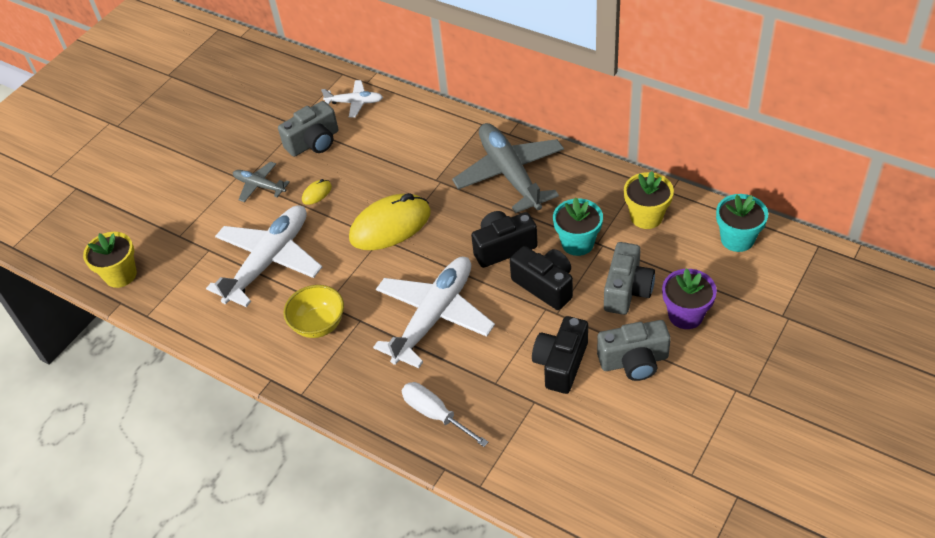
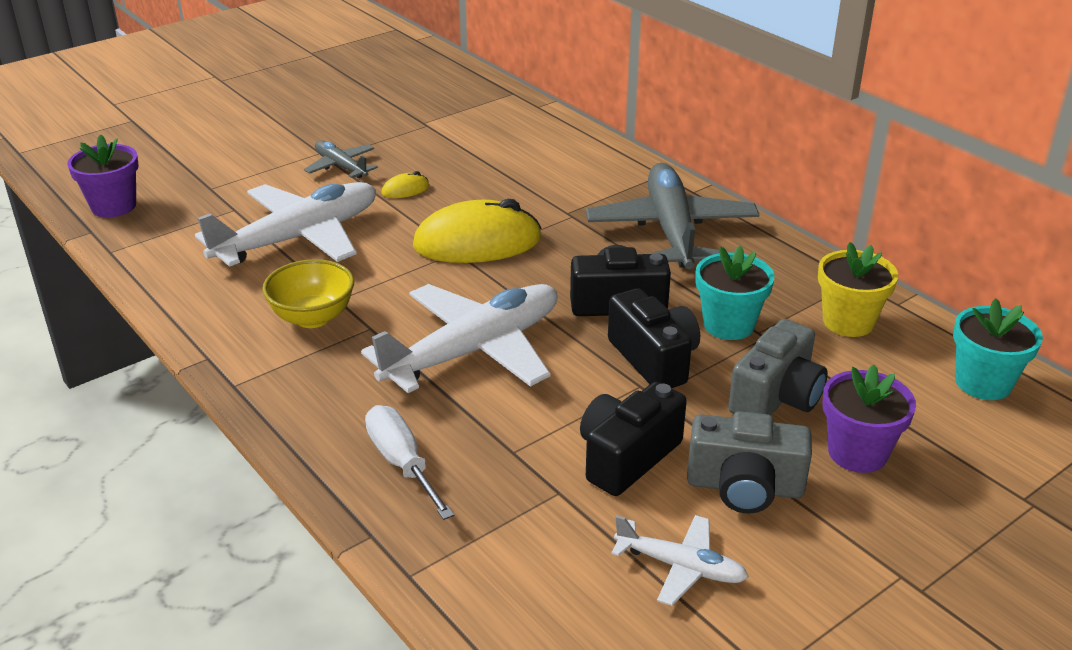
camera: 15 degrees right, 15 degrees down
(120, 275) = (113, 206): yellow flower pot -> purple flower pot
(314, 142) = (436, 143): grey camera -> none
(354, 102) = (510, 120): white plane -> white plane (680, 566)

